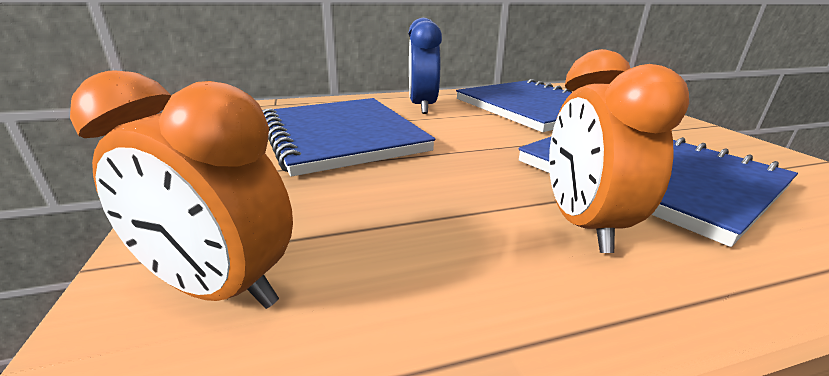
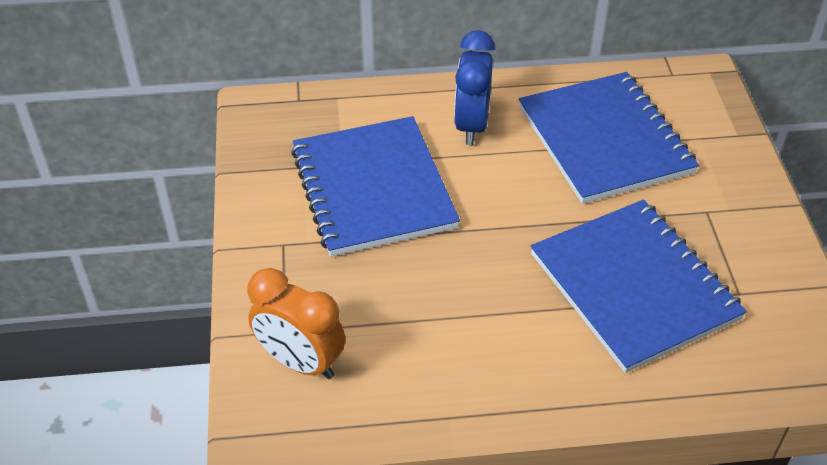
camera: 10 degrees right, 20 degrees up
(582, 224) = (540, 339): orange clock -> none

